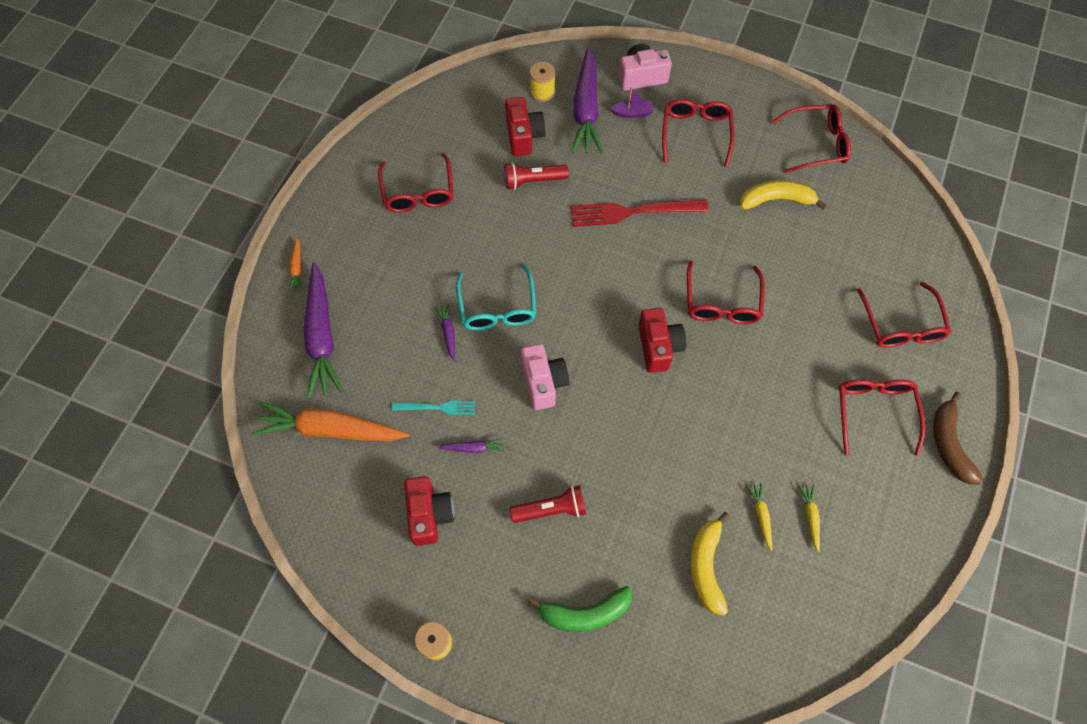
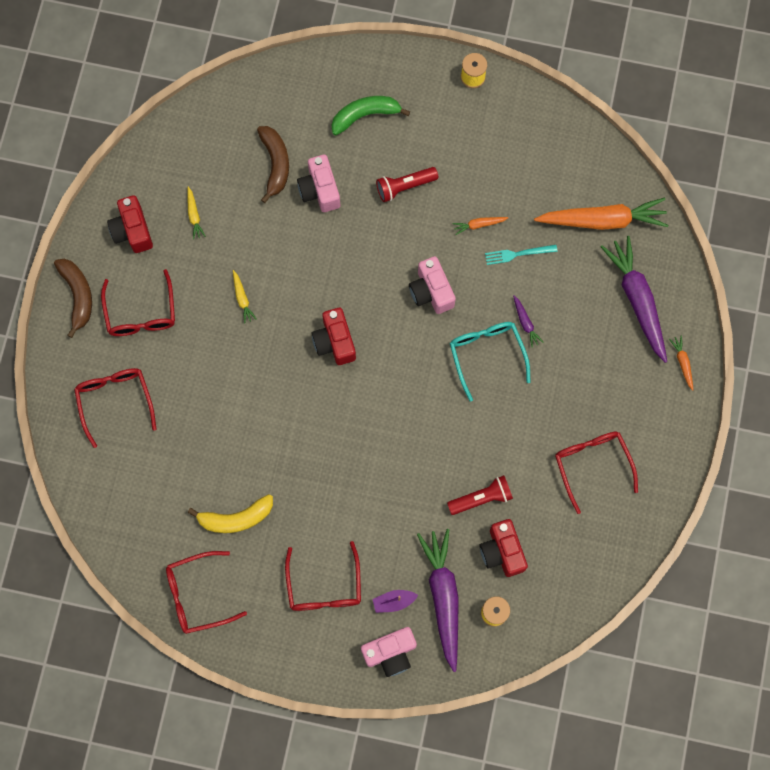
camera: 170 degrees right, 10 degrees up
(429, 514) = (501, 166): red camera -> red camera (132, 231)
(473, 448) = (479, 225): purple carrot -> orange carrot
(633, 212) = (376, 479): red fork -> none
(654, 522) = (320, 190): none -> pink camera
(706, 566) = (275, 164): yellow banana -> brown banana
(722, 302) = (281, 396): red glasses -> none
(761, 516) = (234, 209): yellow carrot -> yellow carrot (242, 299)

